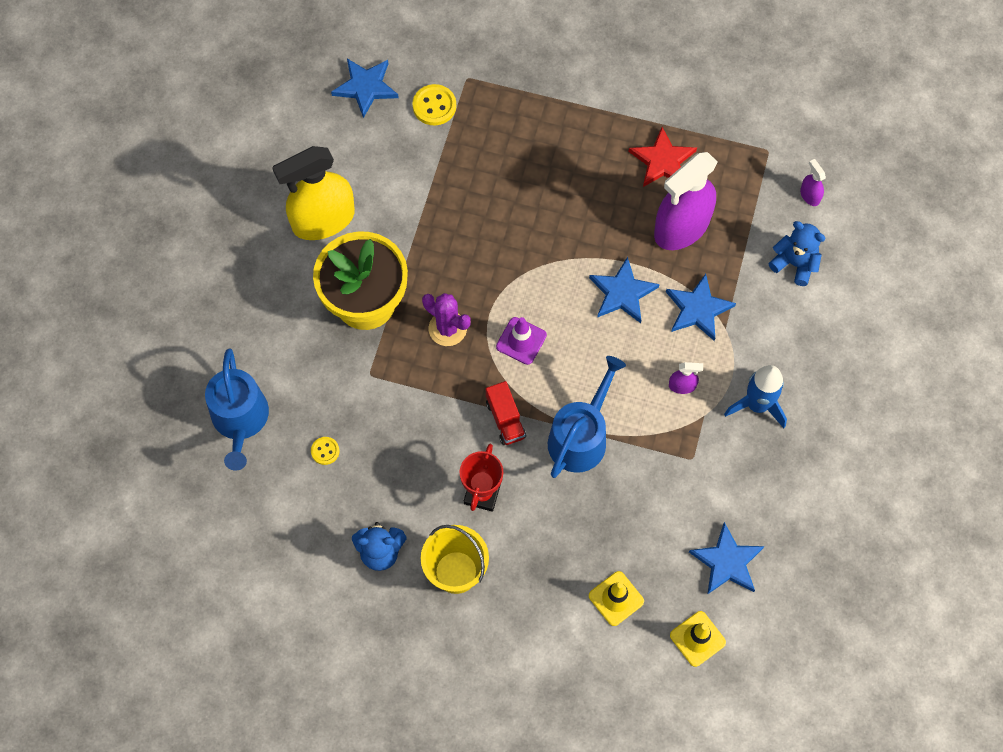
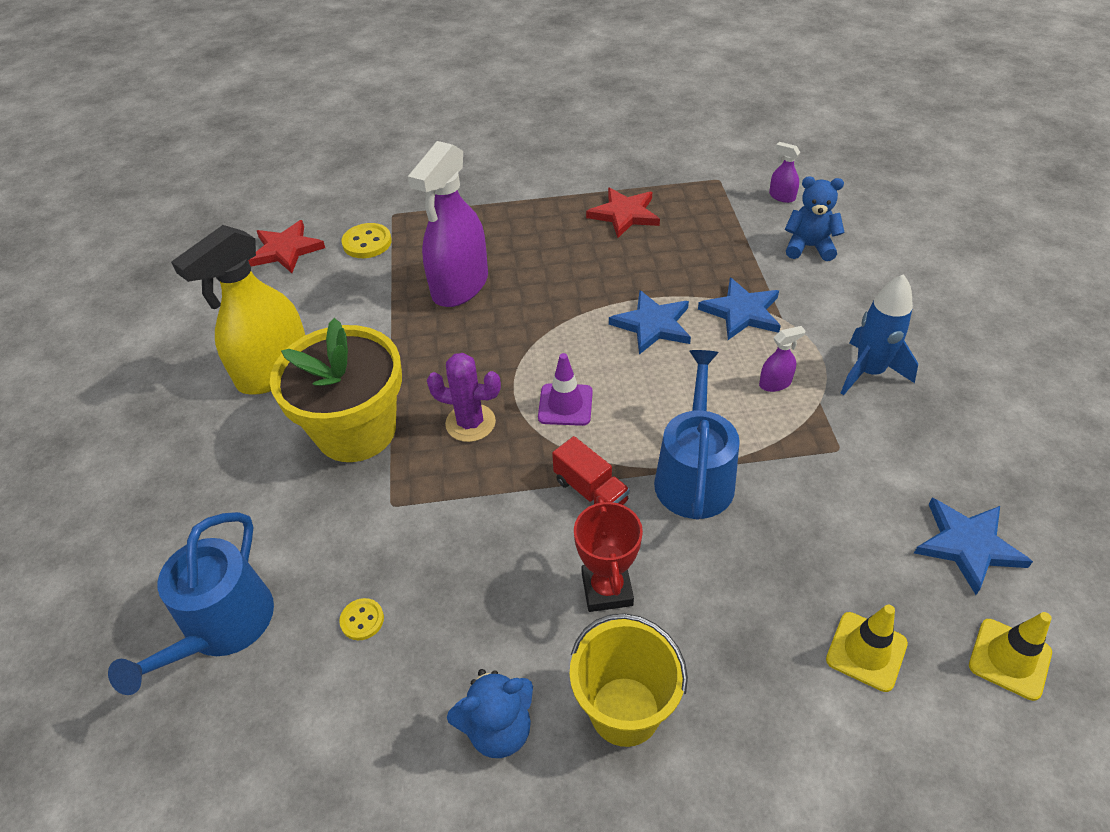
camera: 20 degrees left, 20 degrees down
(240, 420) = (222, 627): blue watering can -> blue watering can turned 45 degrees clockwise
(366, 87) = (286, 250): blue star -> red star
(681, 227) = (677, 255): purple spray bottle -> purple spray bottle (460, 286)

